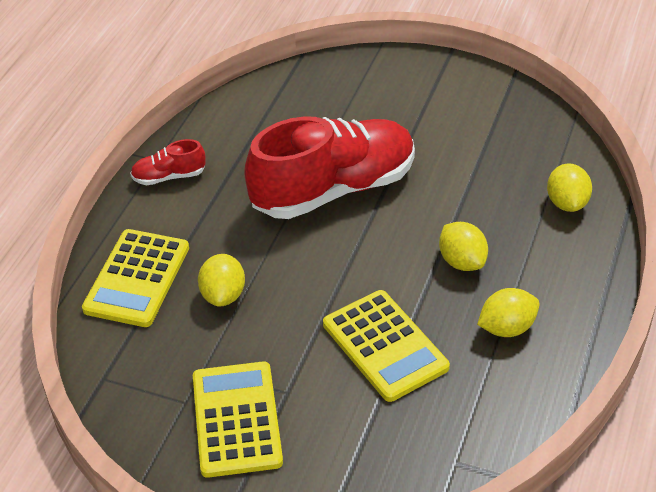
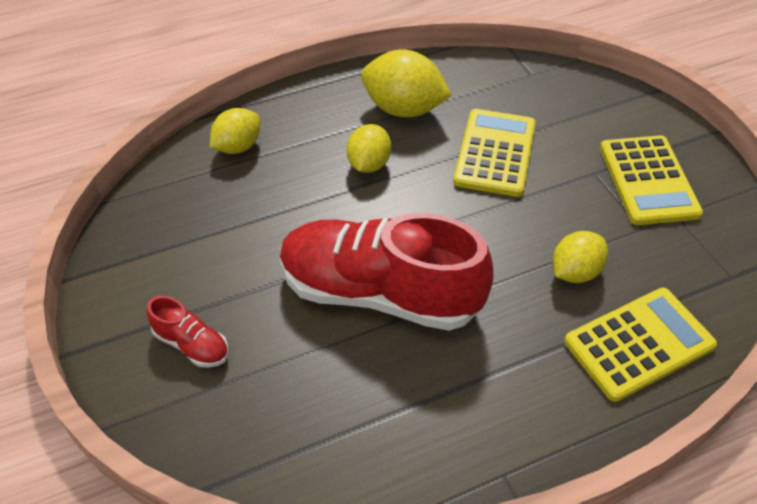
camera: 135 degrees left, 5 degrees up
(169, 176) = (512, 438): red shoe -> red shoe (191, 344)
(236, 419) = (648, 180): yellow calculator -> yellow calculator turned 45 degrees counterclockwise
(506, 328) = (403, 109): yellow lemon -> yellow lemon, size x1.56

